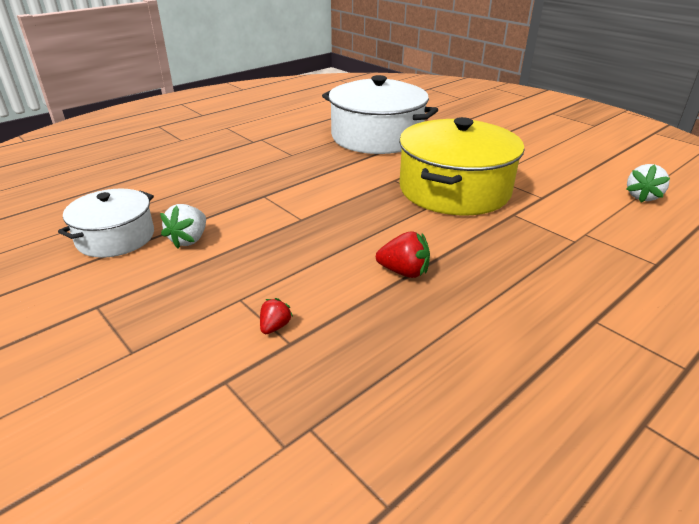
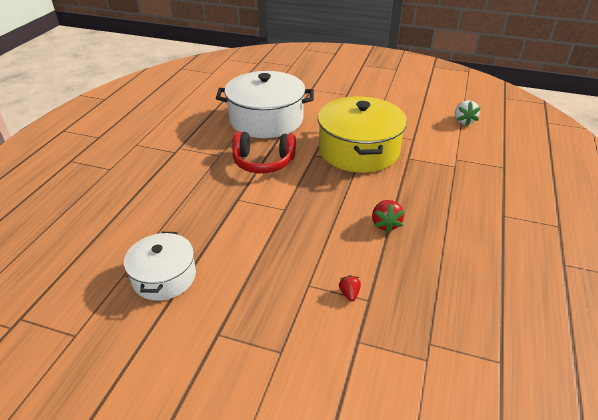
camera: 30 degrees left, 5 degrees up
(189, 240) = (223, 256): white strawberry -> none
(329, 171) = (263, 162): none -> red headphones
(404, 272) = (385, 224): red strawberry -> red strawberry turned 105 degrees clockwise

